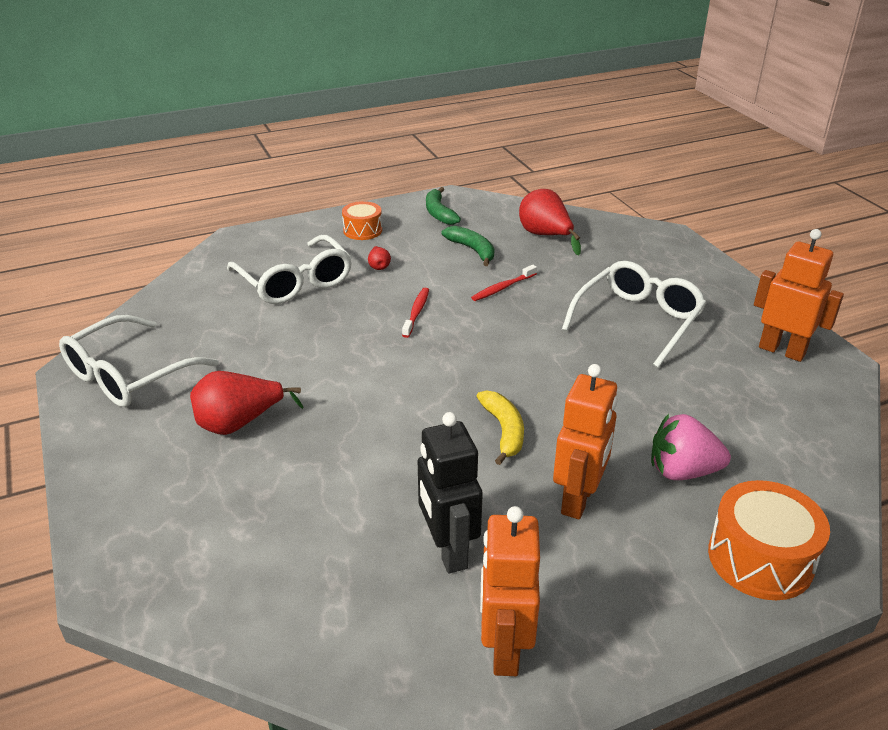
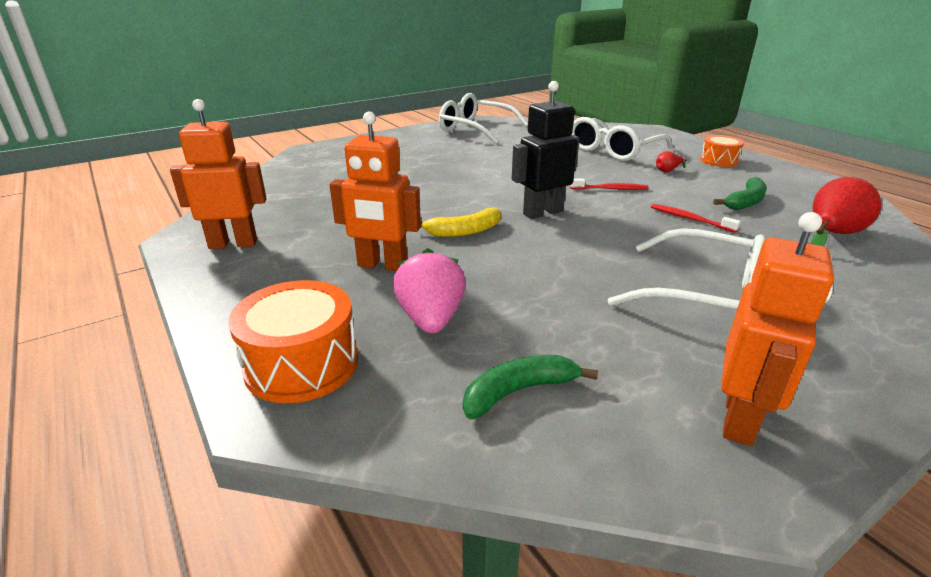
camera: 80 degrees right, 5 degrees down
(239, 423) = (441, 156): red pear -> none
(439, 213) = (797, 184): green banana -> green banana (519, 391)
(448, 551) = (326, 221): black robot -> black robot (542, 212)

